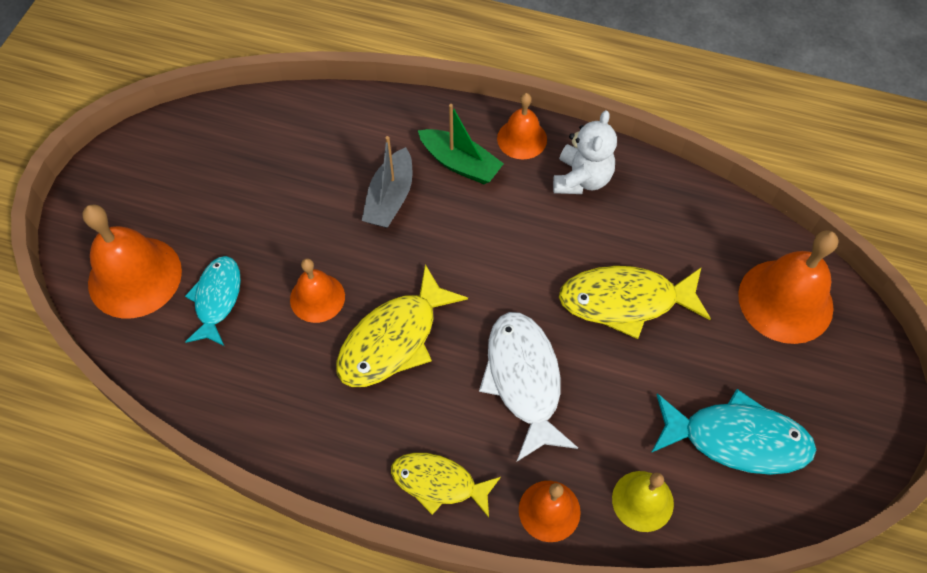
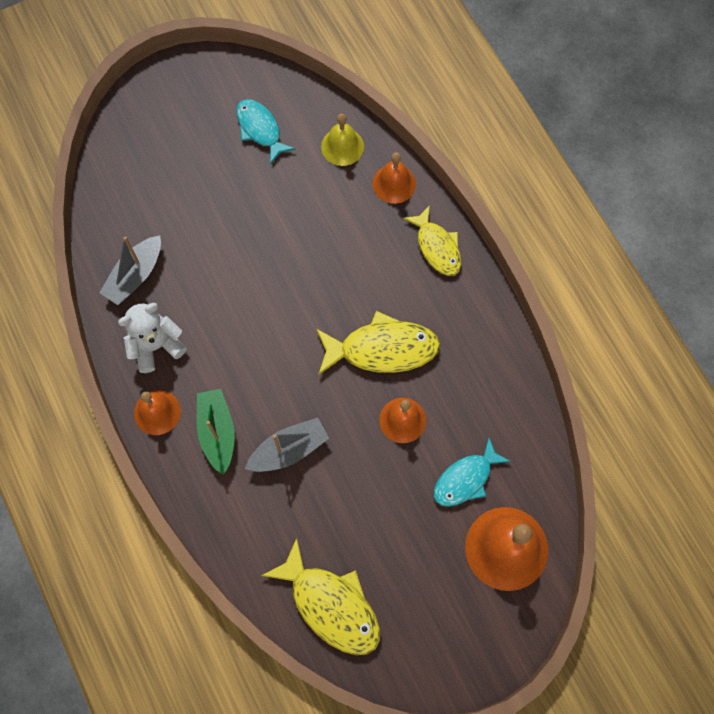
camera: 135 degrees left, 10 degrees up
(524, 380) = (334, 257): white fish -> none
(625, 301) = (226, 247): yellow fish -> yellow fish (331, 605)
(666, 212) = (135, 275): none -> grey boat
(737, 439) = (260, 129): turquoise fish -> turquoise fish, size x0.67
(785, 301) = (141, 166): orange bell -> none

